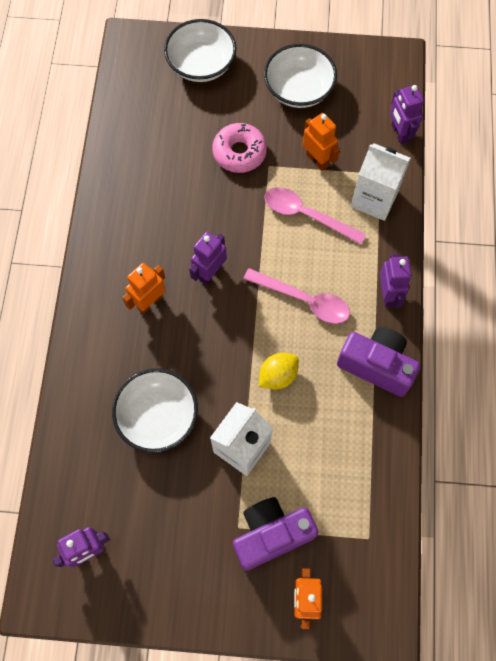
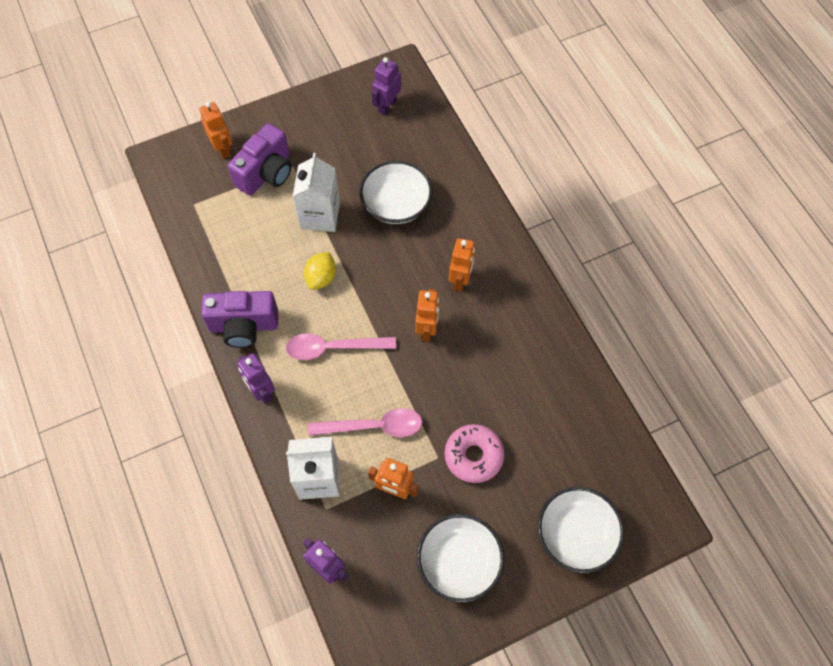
camera: 150 degrees right, 5 degrees down
(210, 272) = (427, 329): purple robot -> orange robot

